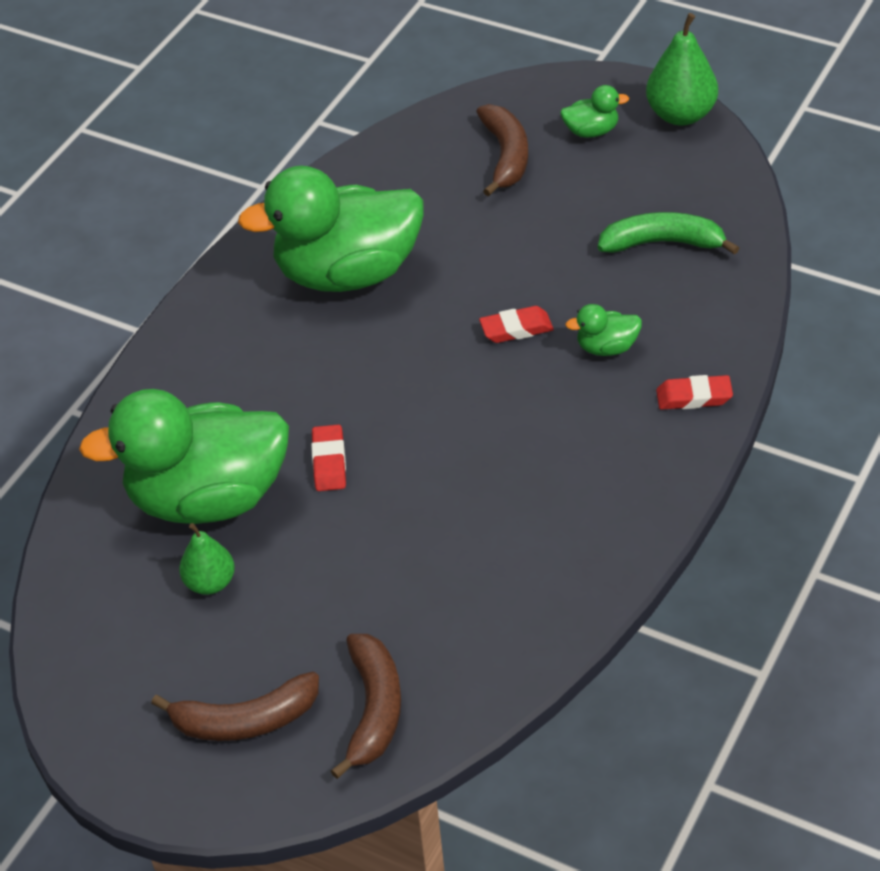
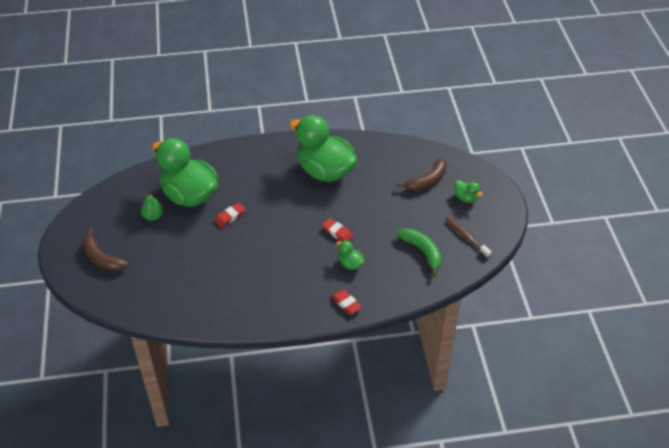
camera: 50 degrees right, 0 degrees up
(373, 709) = (128, 289): brown banana -> none
(678, 175) = (466, 237): none -> brown toothbrush
(681, 115) = (503, 220): green pear -> none

